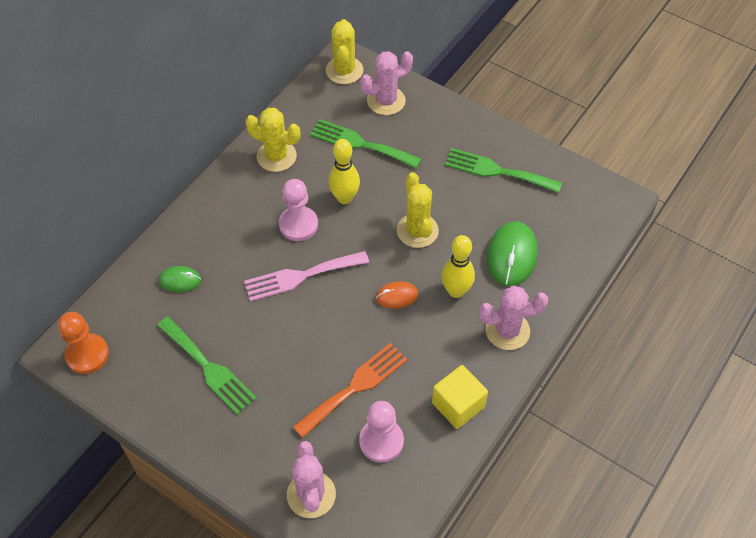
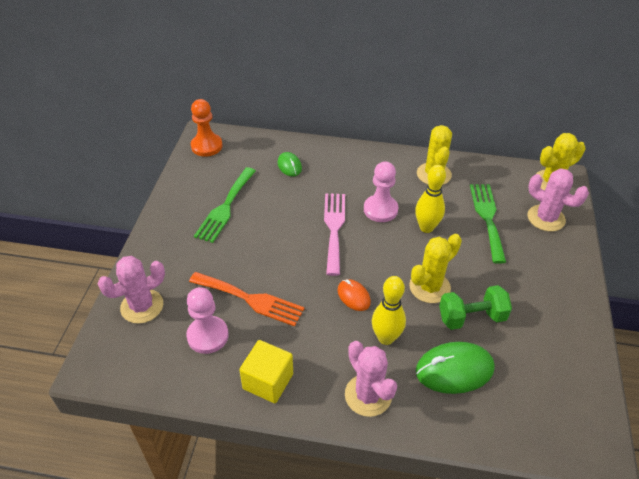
camera: 65 degrees right, 10 degrees down
(301, 276) = (334, 228): pink fork -> pink fork turned 45 degrees clockwise
(466, 216) = (471, 317): none -> green dumbbell
(497, 171) = (541, 324): green fork -> none

